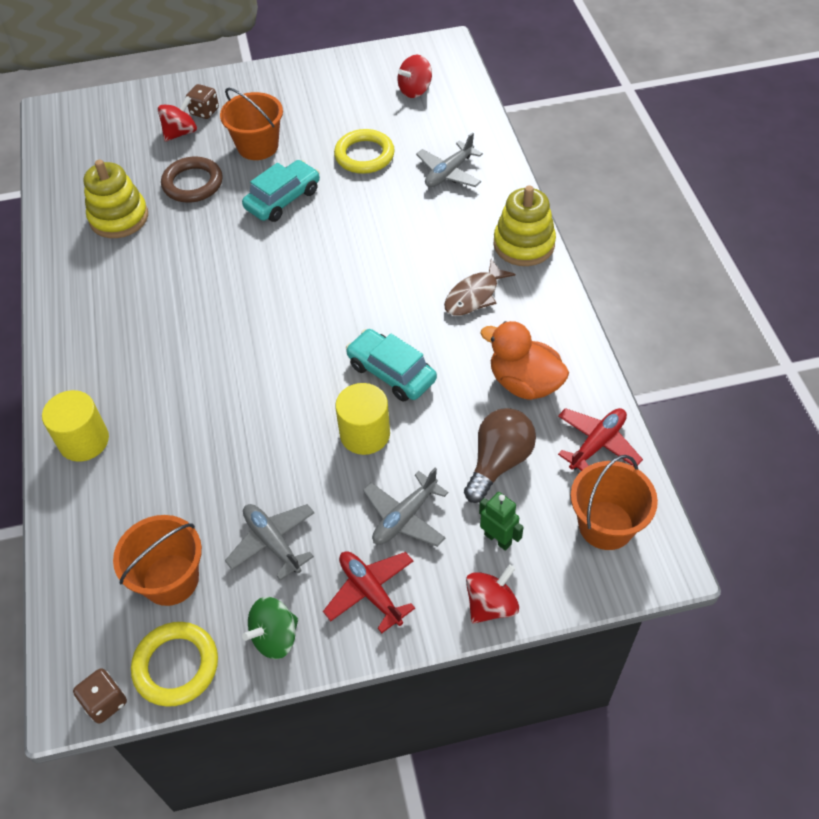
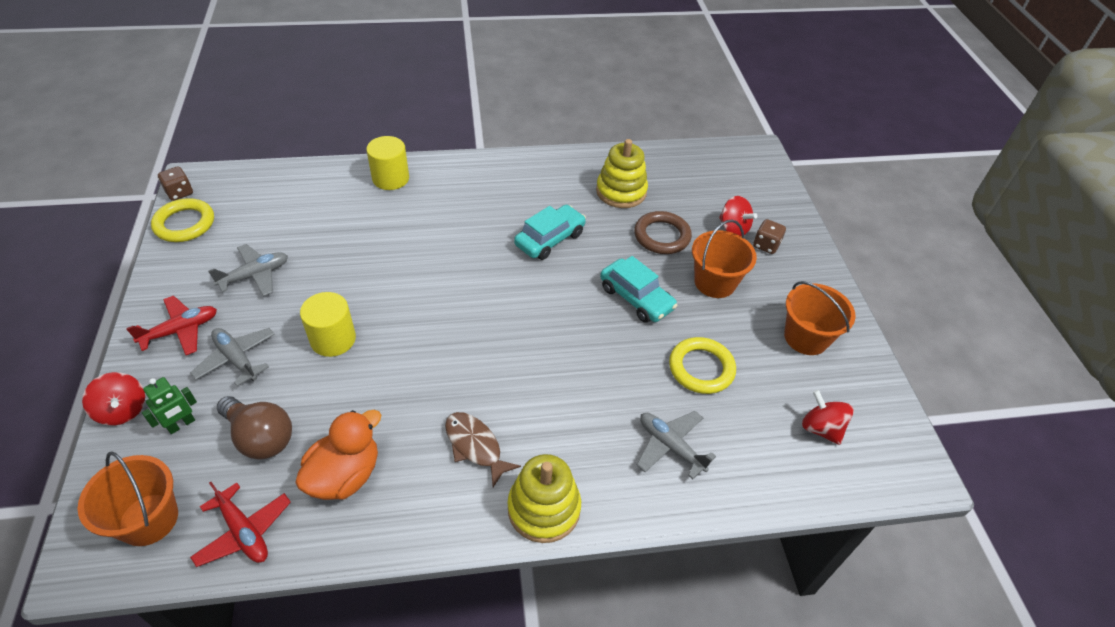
camera: 90 degrees right, 5 degrees down
(170, 579) = (252, 221): orange bucket -> orange bucket (806, 337)
(275, 637) = (176, 273): green spinning top -> none
(391, 373) = (394, 364): turquoise car -> turquoise car (549, 239)

